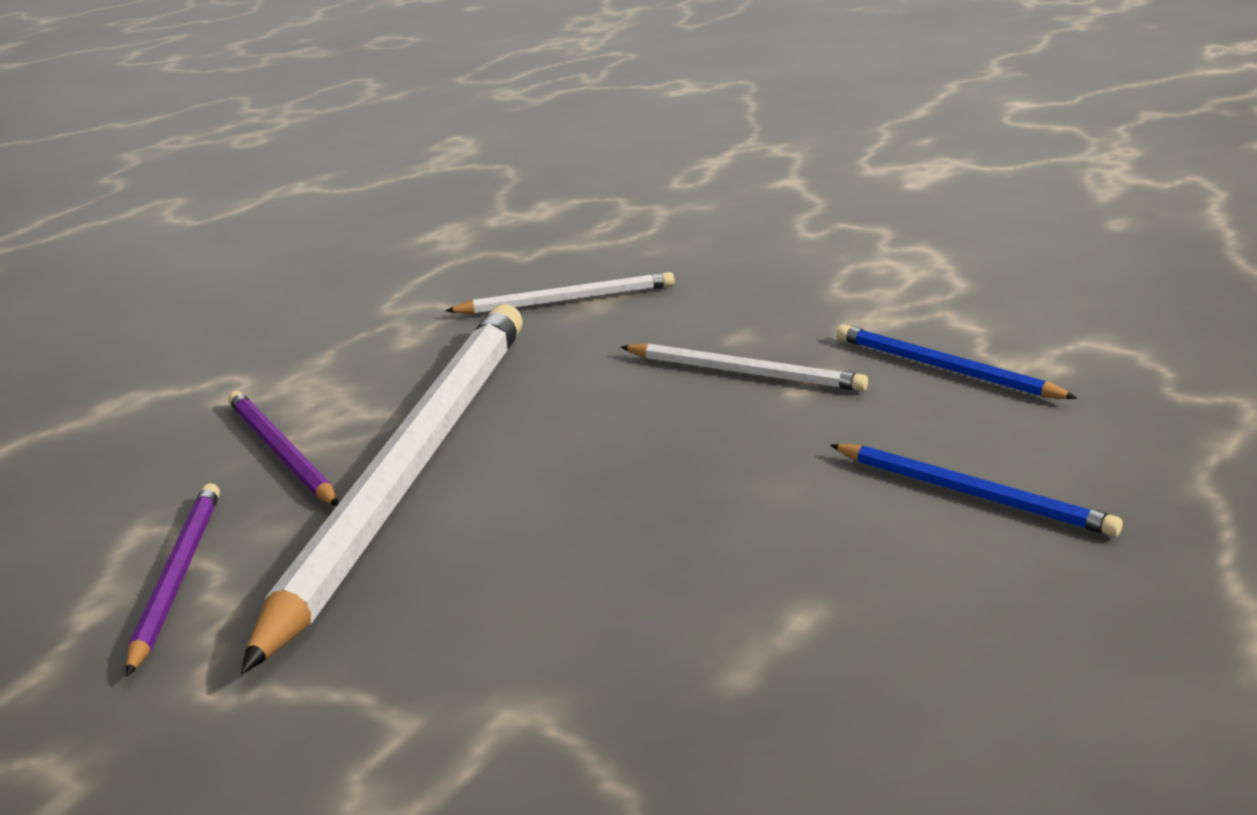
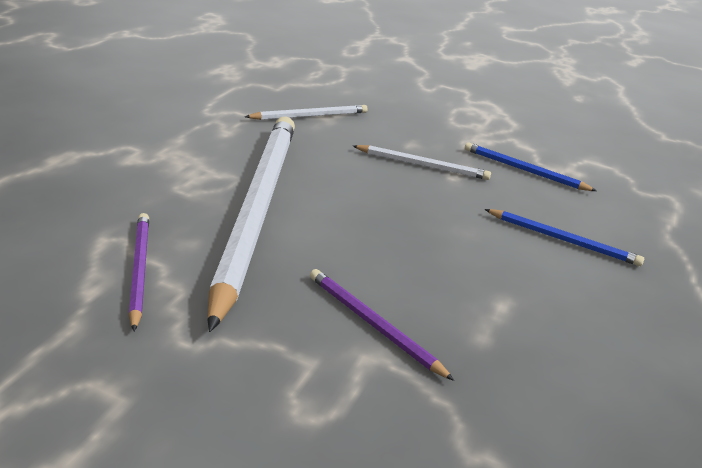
camera: 15 degrees left, 5 degrees up
(281, 452) = (176, 195): purple pencil -> purple pencil (373, 324)

